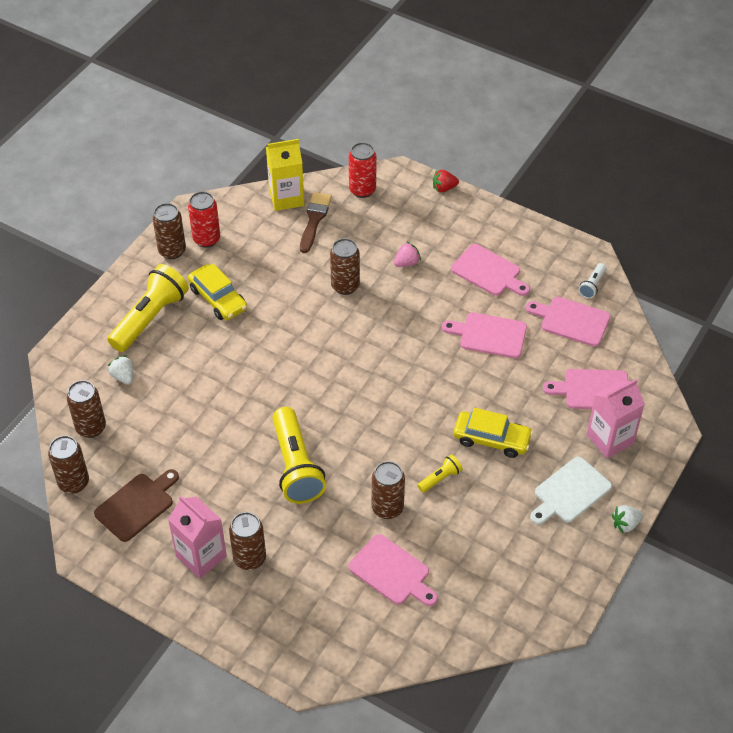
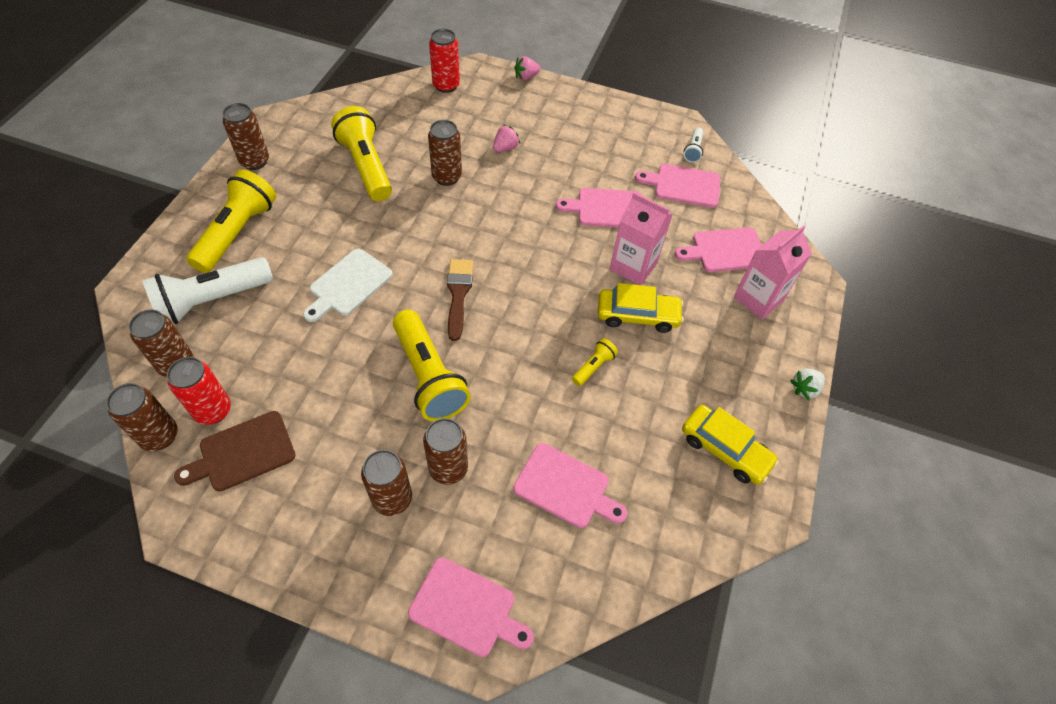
camera: 15 degrees left, 5 degrees up
(123, 376) = (212, 300): white strawberry -> white flashlight
(137, 505) = (242, 452): brown cutting board -> brown cutting board turned 150 degrees counterclockwise
(201, 556) = (331, 506): pink carton -> pink carton (633, 266)
(206, 239) = (291, 146): red can -> red can (213, 410)
(218, 299) = (312, 204): yellow car -> yellow car (725, 449)
(272, 267) = (366, 166): none -> yellow flashlight
(286, 198) = (370, 99): yellow carton -> none
(314, 219) = (402, 117): brown brush -> brown brush (458, 294)
(387, 508) = (543, 410): brown can -> brown can (448, 468)
(444, 188) = (526, 77): red strawberry -> pink strawberry
(488, 272) = (589, 148): pink cutting board -> pink cutting board (466, 609)
(570, 492) = (735, 361): white cutting board -> white cutting board (348, 284)

